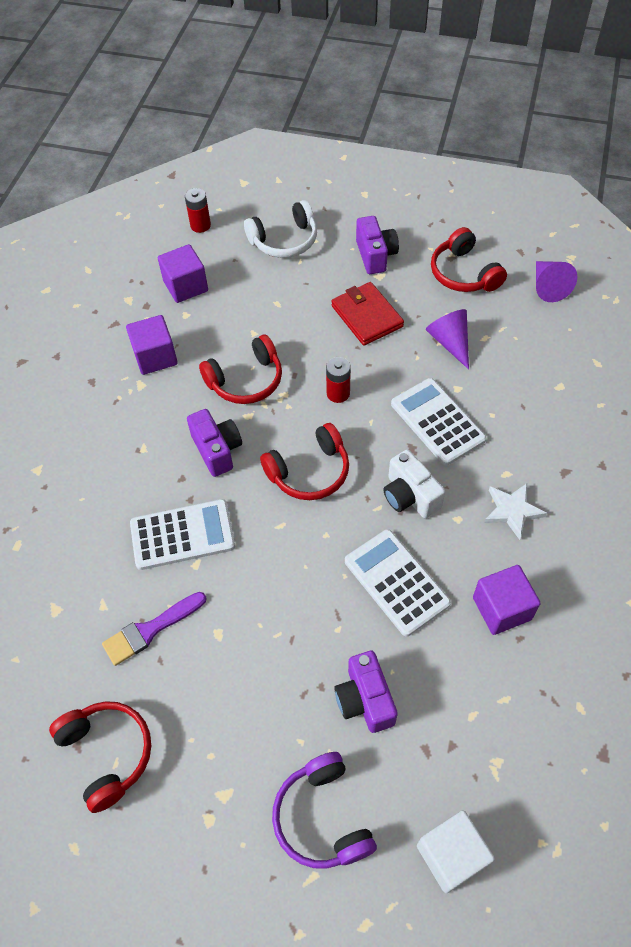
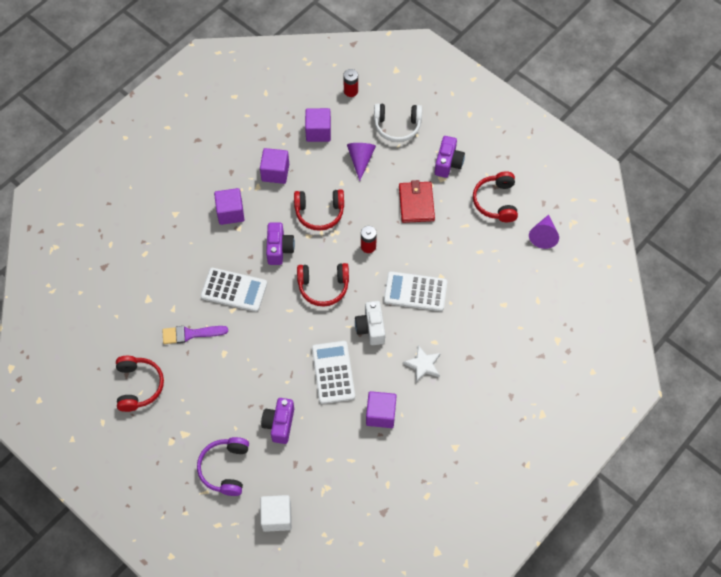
camera: 25 degrees right, 5 degrees up
(119, 433) = (230, 212): none -> purple cube
(437, 422) = (415, 291): white calculator -> white calculator turned 75 degrees counterclockwise
(450, 342) = (456, 244): purple cone -> purple cone (361, 160)

